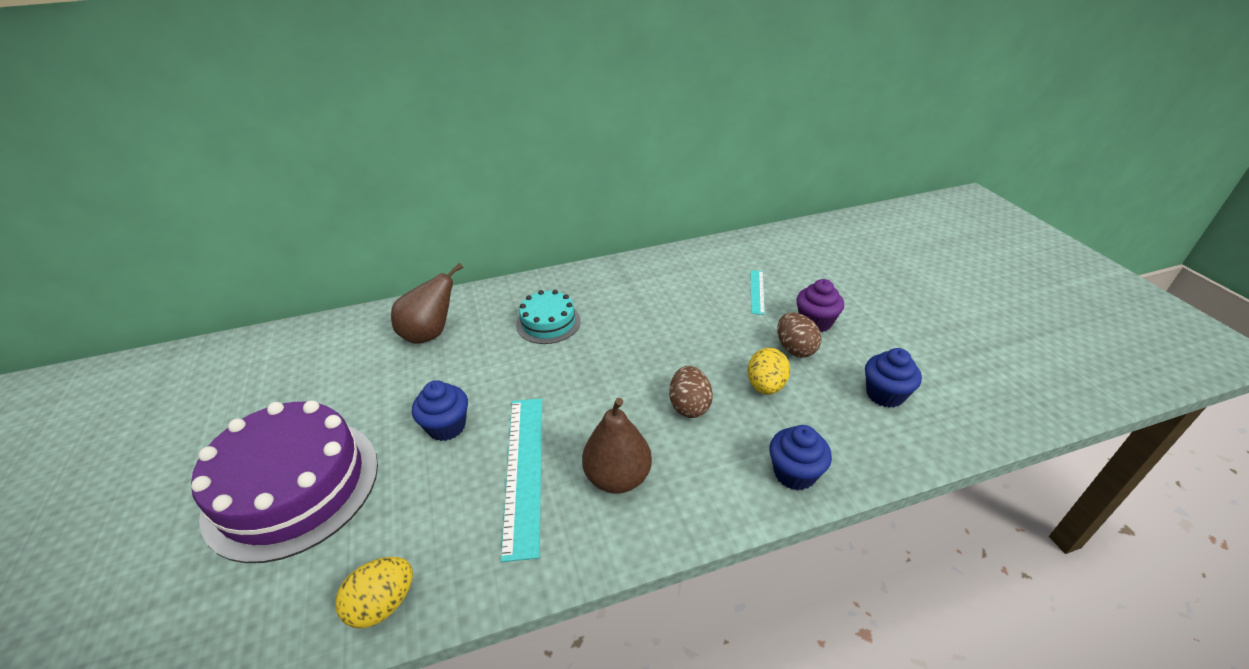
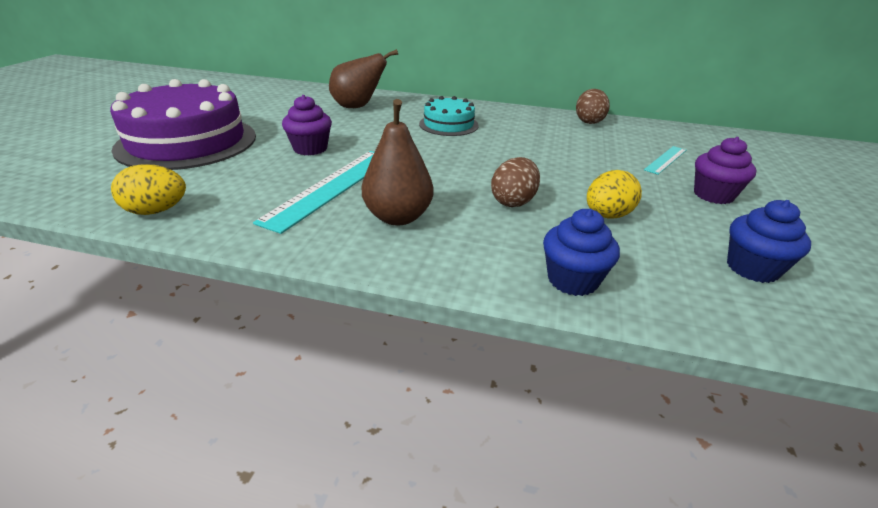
camera: 30 degrees right, 5 degrees down
(446, 426) = (310, 149): blue cupcake -> purple cupcake
(795, 349) = (669, 204): brown egg -> brown egg (589, 121)

